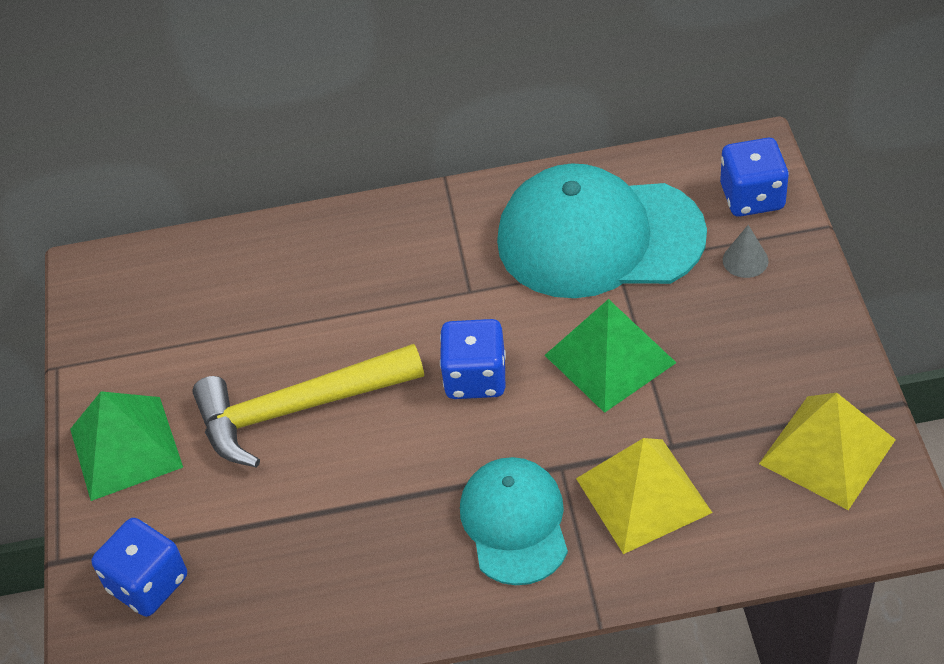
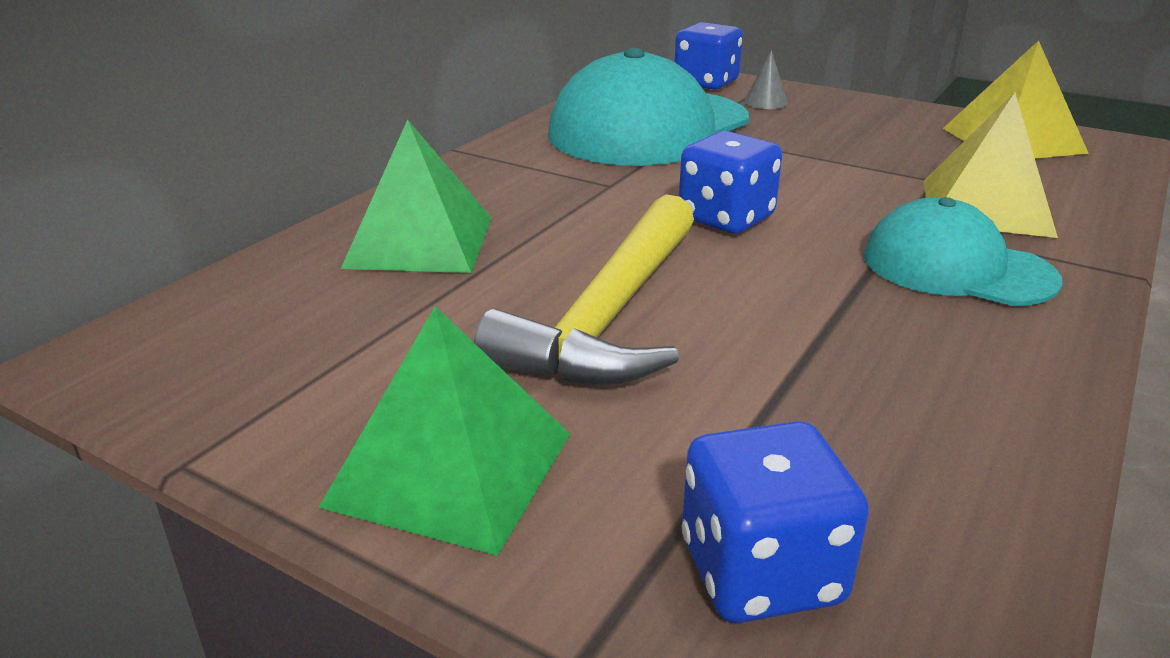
camera: 55 degrees left, 20 degrees down
(610, 358) = (794, 166): green pyramid -> green pyramid (420, 242)

